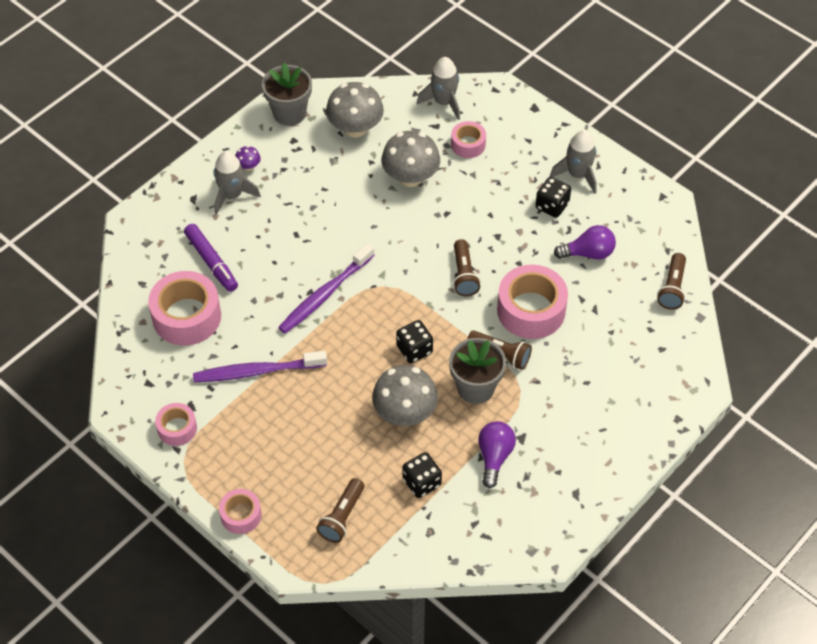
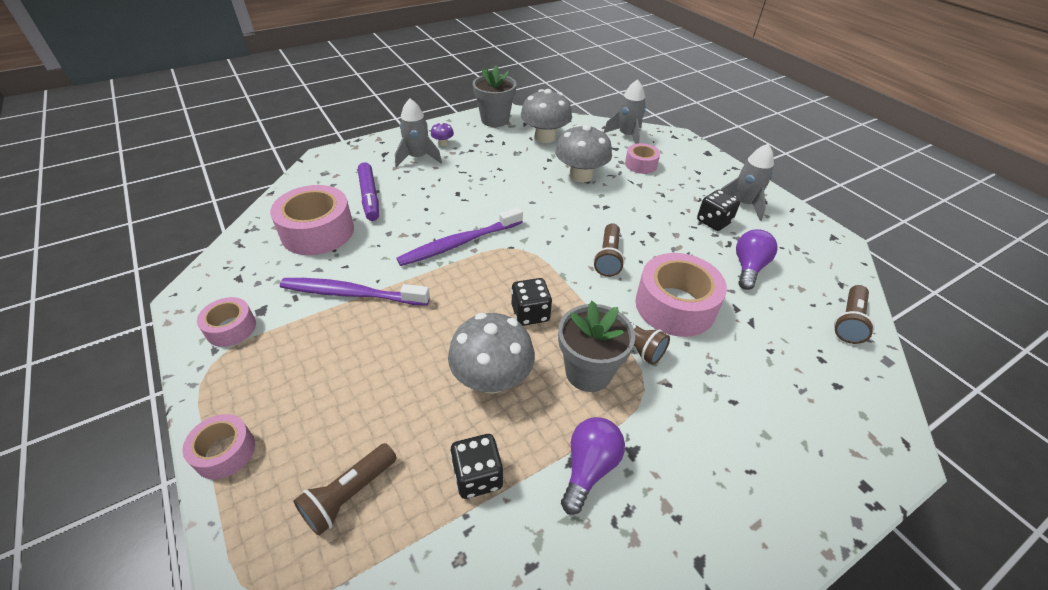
camera: 15 degrees right, 10 degrees down
(588, 253) = (748, 268): purple light bulb -> purple light bulb turned 75 degrees counterclockwise

